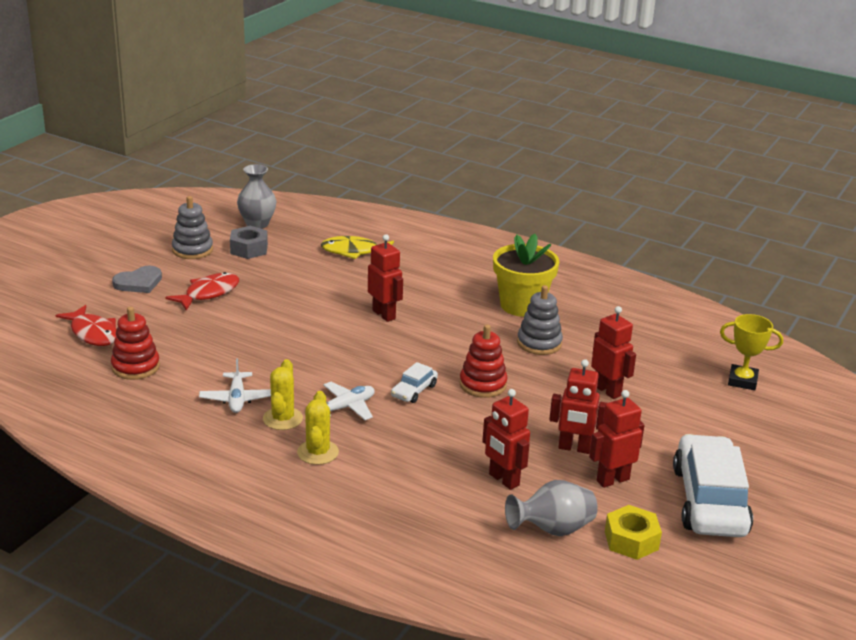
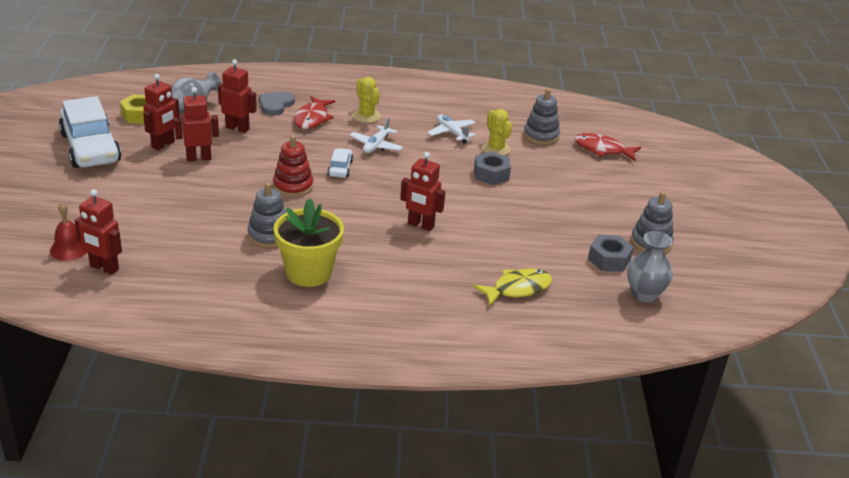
camera: 150 degrees right, 5 degrees up
(135, 367) = (541, 136): red stacking toy -> grey stacking toy
(139, 282) = (639, 197): grey heart -> grey heart (275, 105)
(208, 293) = (576, 203): red fish -> red fish (312, 118)
(254, 341) = (491, 174): none -> grey nut
(282, 419) = (409, 129): yellow cactus -> yellow cactus (496, 149)
(607, 391) = (190, 207): red robot -> red robot (104, 268)
(742, 381) = (69, 249): yellow trophy -> red bell

